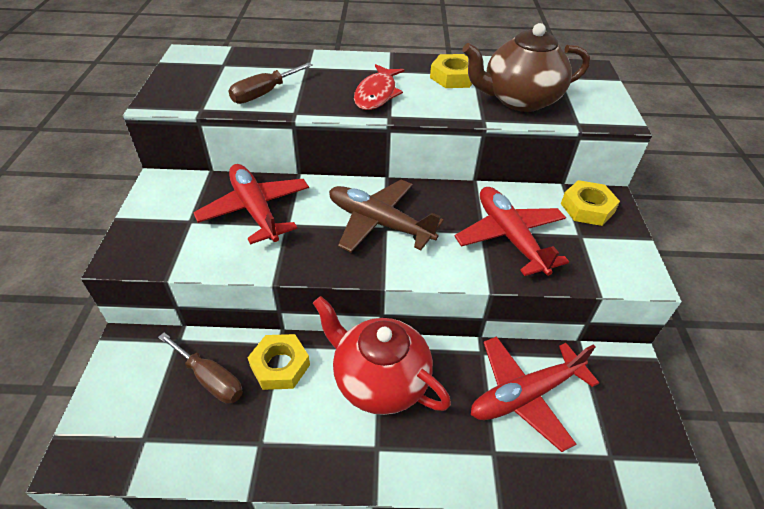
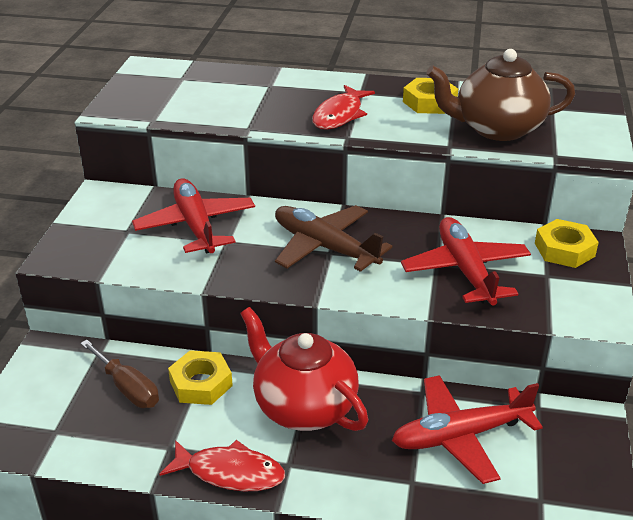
camera: 10 degrees right, 10 degrees down
(264, 94) = (219, 109): brown screwdriver -> none
(323, 466) = (230, 472): none -> red fish

